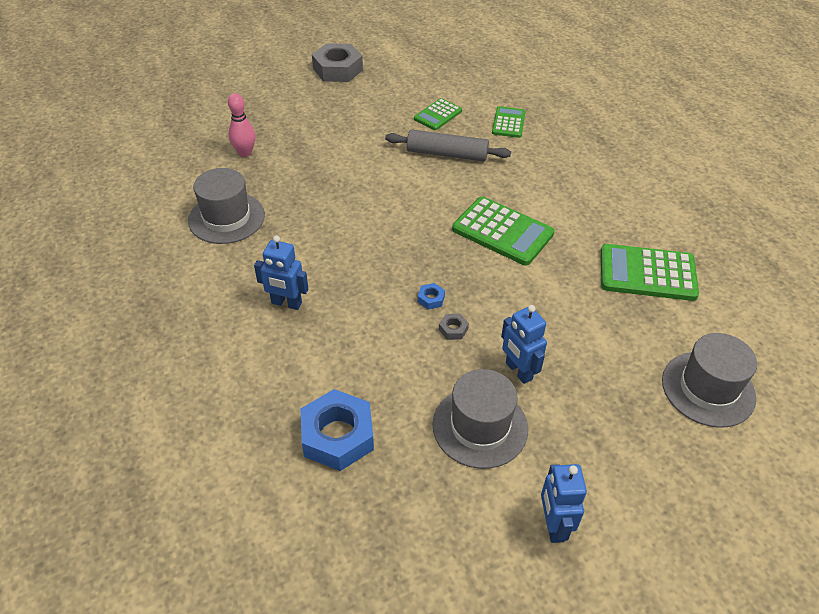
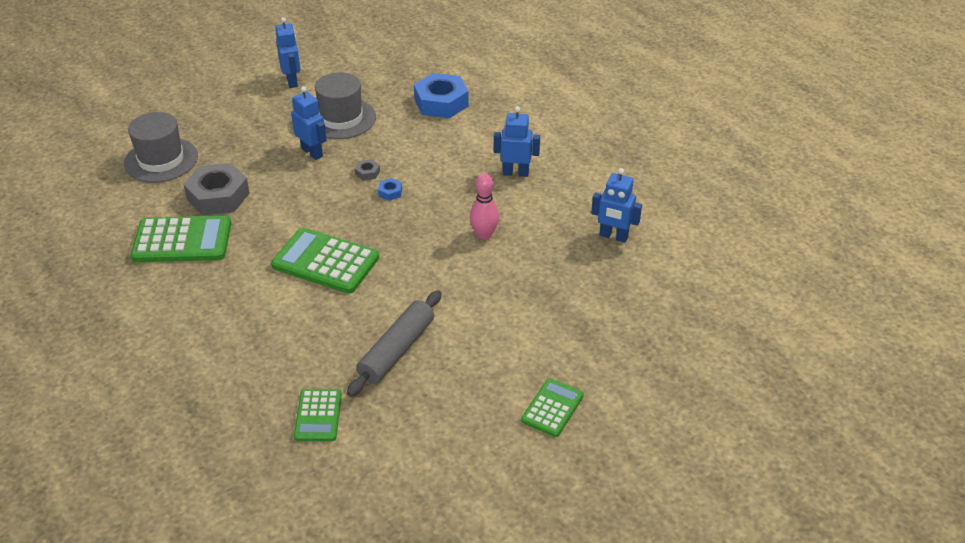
camera: 170 degrees right, 5 degrees down
(226, 218) = (613, 236): grey hat -> blue robot
(245, 153) = (642, 314): pink bowling pin -> pink bowling pin (484, 234)
(338, 69) = (594, 485): grey nut -> grey nut (218, 196)
(437, 115) = (419, 414): green calculator -> green calculator (552, 408)
(447, 154) = (397, 350): grey rolling pin -> grey rolling pin turned 60 degrees counterclockwise

